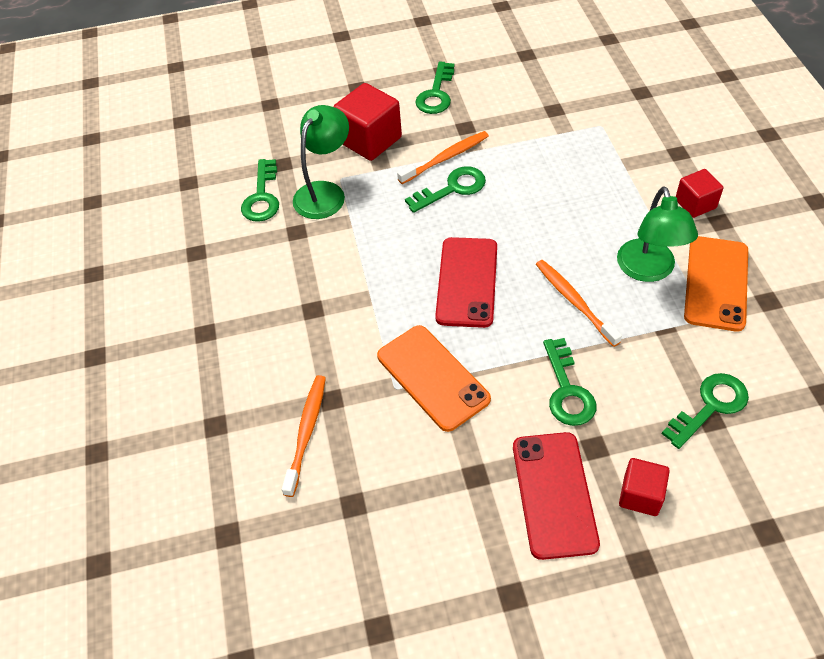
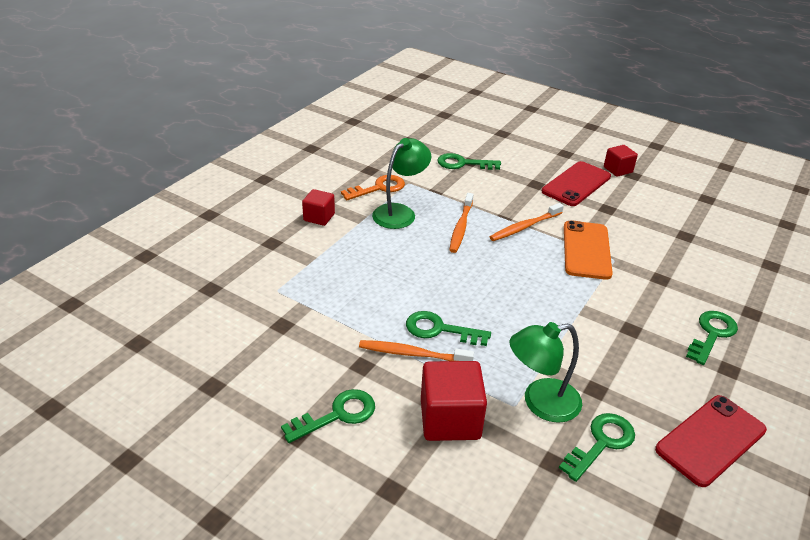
camera: 140 degrees left, 15 degrees down
(306, 432) = (689, 274): orange toothbrush -> orange toothbrush (524, 227)
(467, 282) = (508, 274): red phone -> red phone (710, 440)
(567, 390) = (520, 204): green key -> green key (712, 334)
(640, 495) = (537, 164): red cube -> red cube (618, 170)
(716, 283) = (379, 188): orange phone -> orange key

